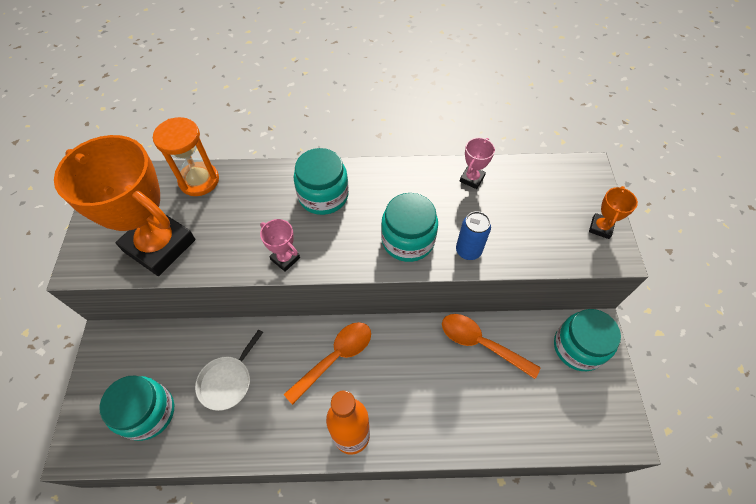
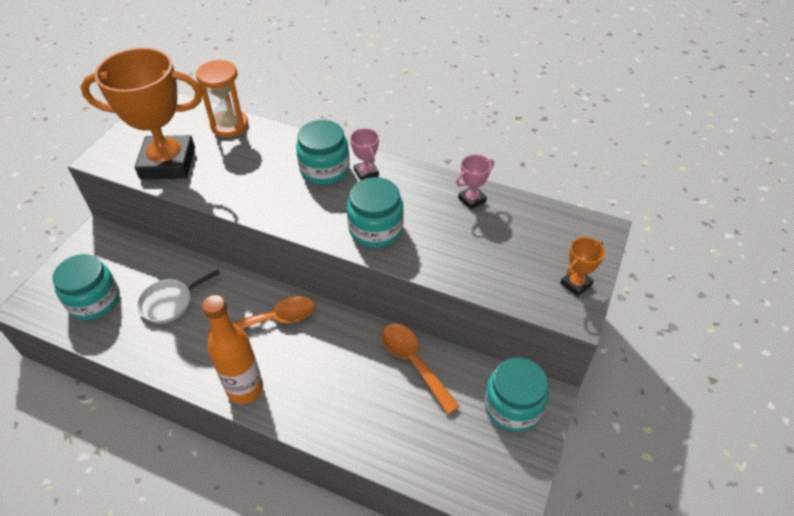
camera: 25 degrees right, 10 degrees down
(159, 245) = (168, 163): orange trophy -> orange trophy turned 60 degrees counterclockwise
(285, 259) = (259, 207): pink trophy -> pink trophy (366, 173)
(468, 251) = (426, 257): blue can -> none

